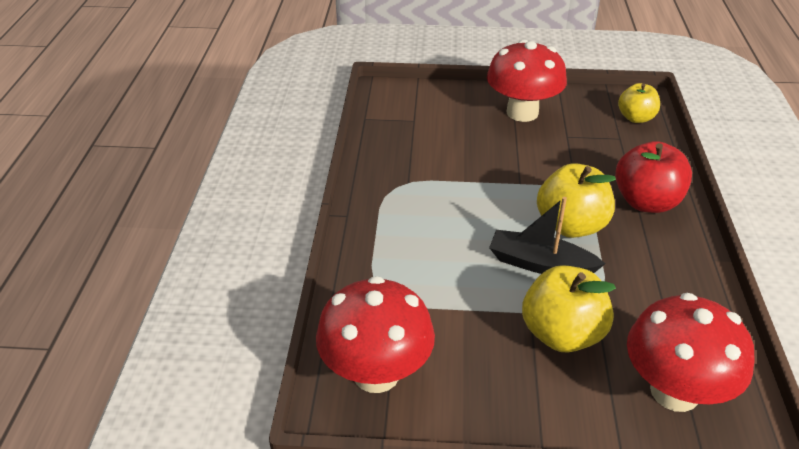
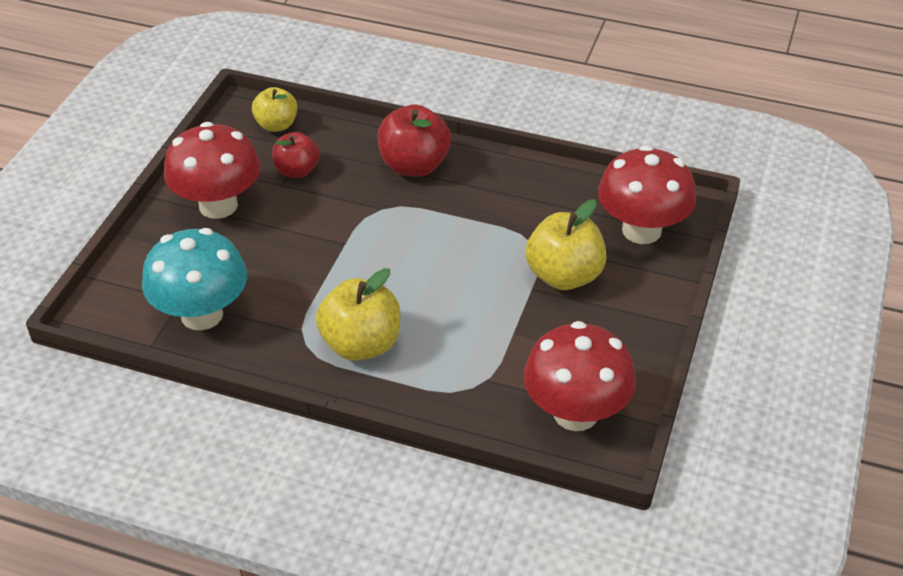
camera: 75 degrees left, 5 degrees up
(404, 132) = (202, 314): none -> turquoise mushroom
(540, 264) = (472, 264): black boat -> none
(571, 226) = (427, 226): yellow apple -> yellow apple (361, 344)
(589, 140) = (297, 171): none -> red apple

